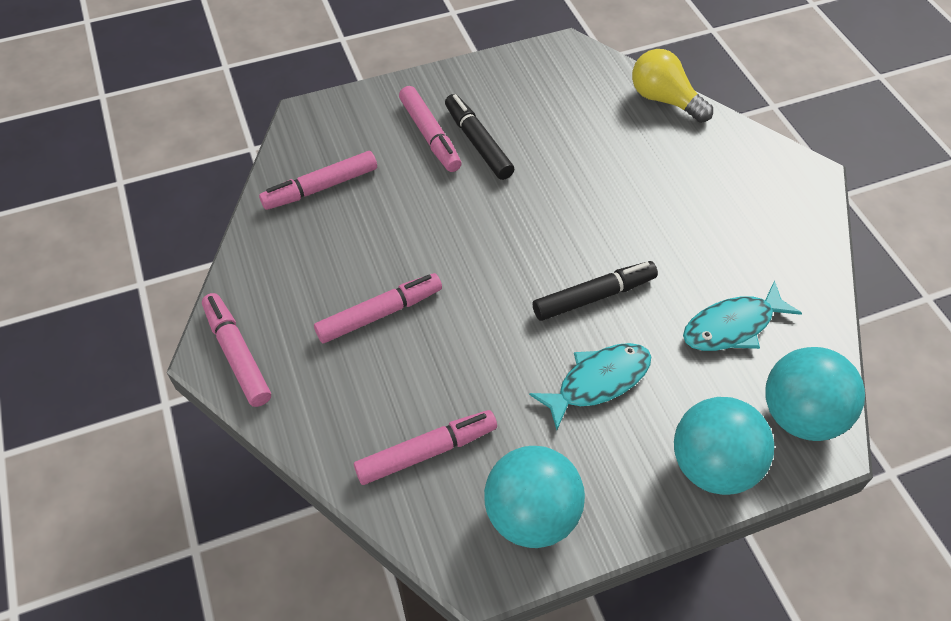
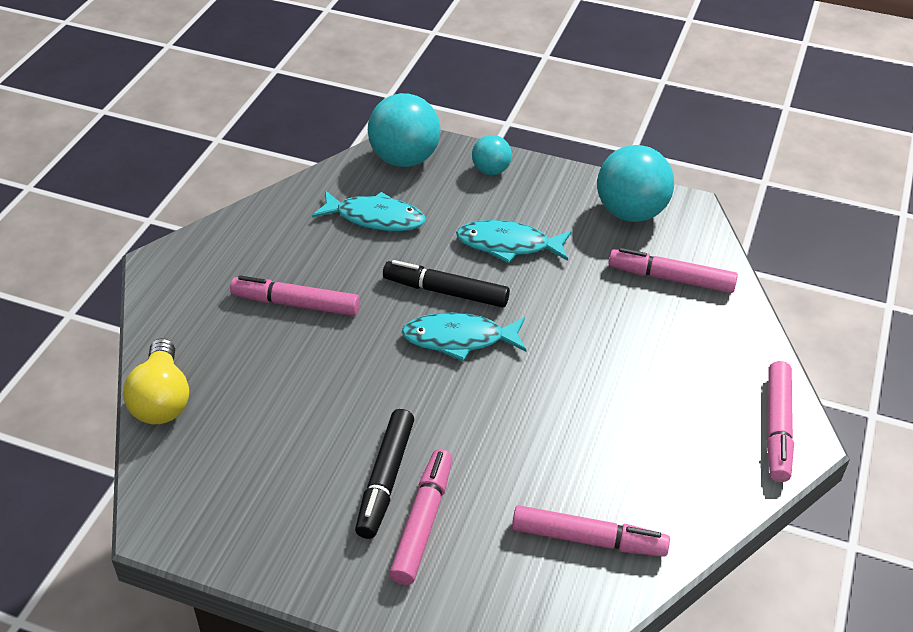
camera: 140 degrees left, 10 degrees down
(379, 314) = (629, 384): pink marker -> pink marker (296, 304)
(538, 264) = (459, 339): none -> turquoise fish
(712, 465) = (491, 170): turquoise ball -> turquoise ball, size x0.55

